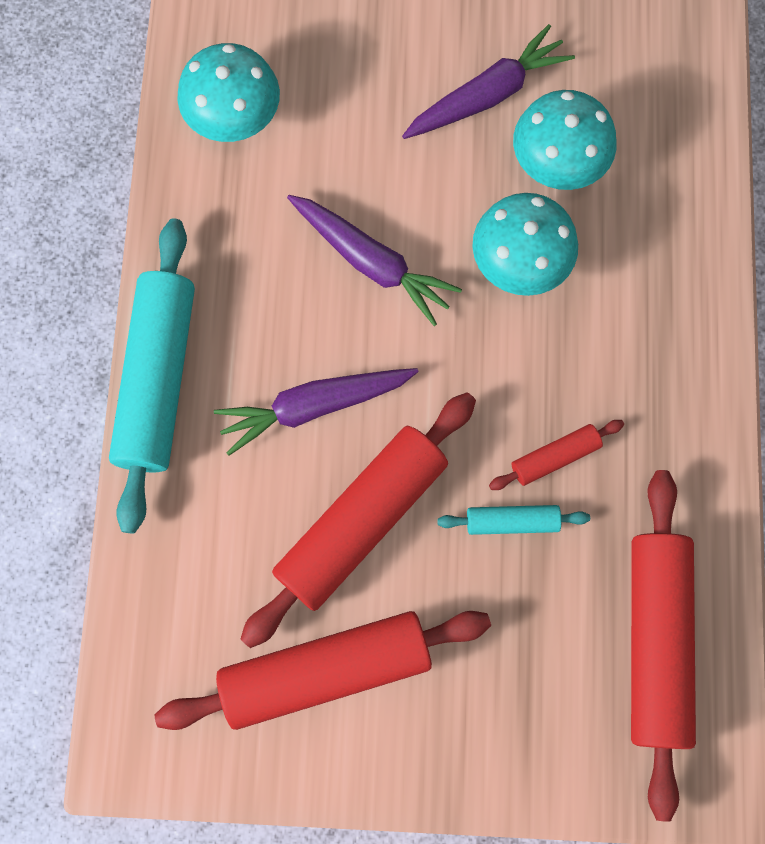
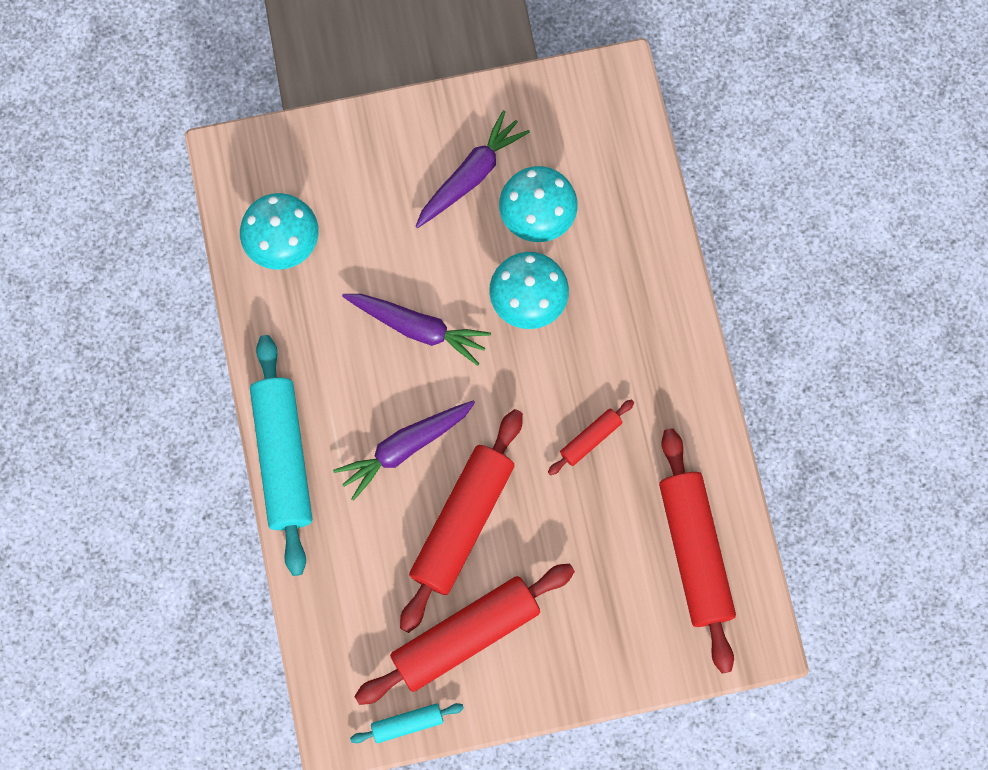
camera: 15 degrees left, 0 degrees up
(512, 521) = (571, 494): turquoise rolling pin -> turquoise rolling pin (407, 723)

